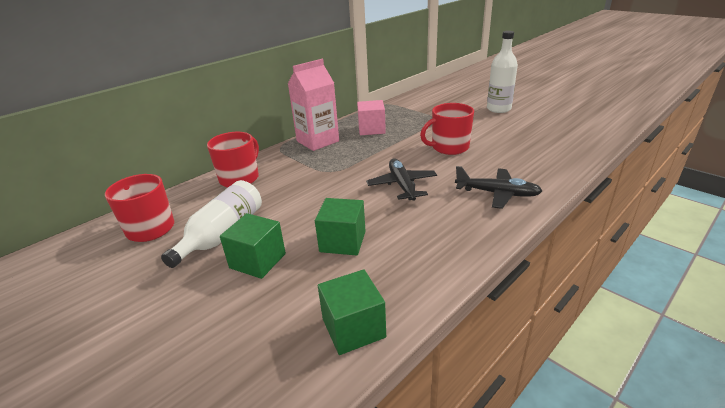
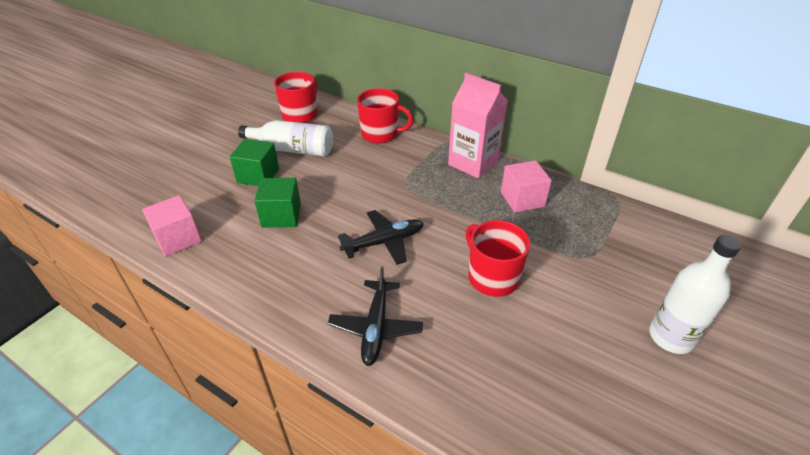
camera: 75 degrees right, 10 degrees up
(353, 328) = (178, 238): green cube -> pink cube

